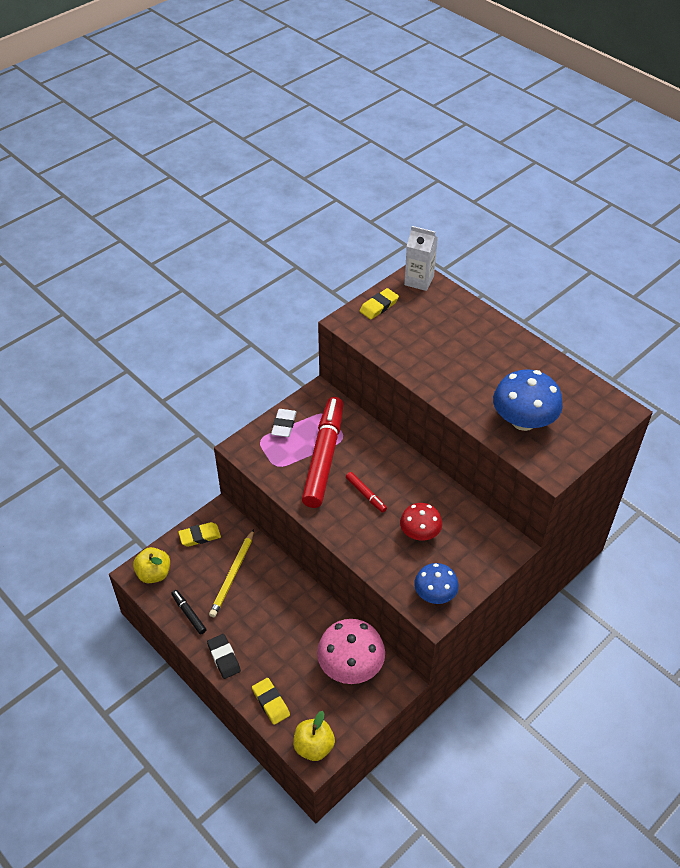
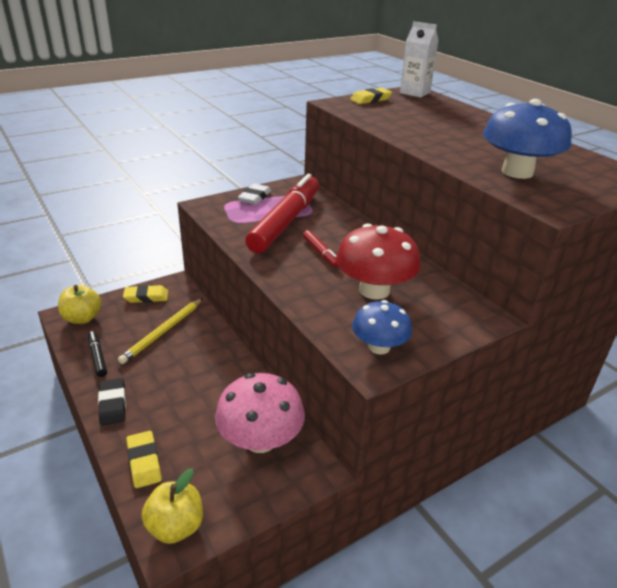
camera: 10 degrees right, 15 degrees down
(420, 533) = (374, 290): red mushroom -> red mushroom, size x1.60

